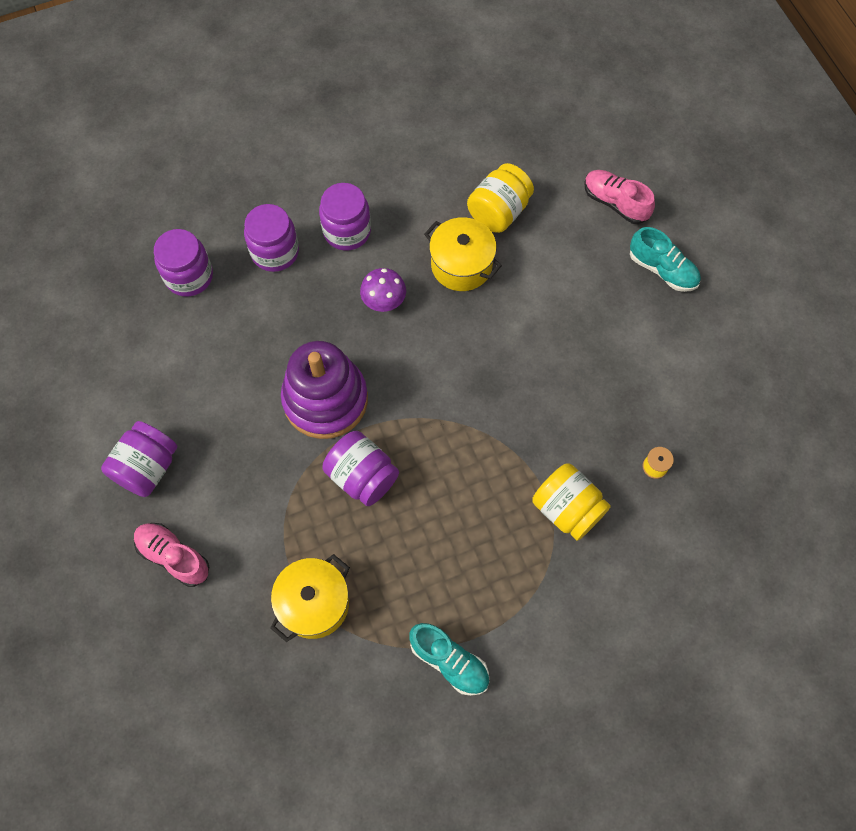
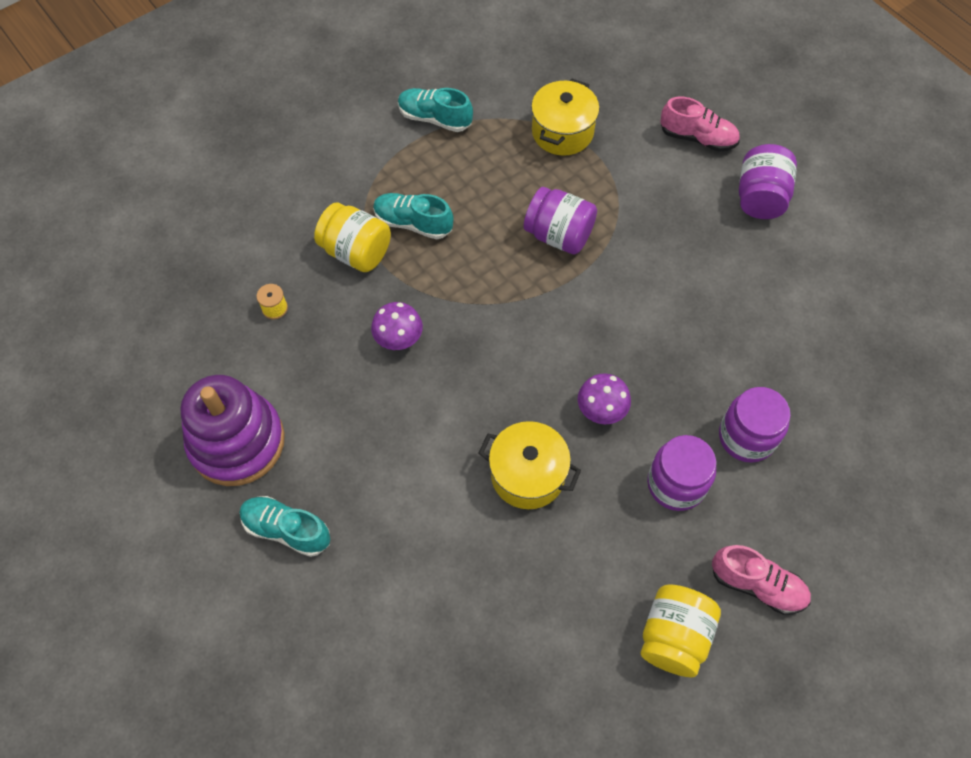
camera: 165 degrees right, 5 degrees down
(189, 276) = (825, 385): purple jar -> none
(325, 399) = (622, 294): purple stacking toy -> purple stacking toy (237, 442)
(498, 211) = (502, 558): yellow jar -> yellow jar (674, 636)
(503, 527) = (413, 223): none -> turquoise shoe
(543, 407) = (398, 339): none -> purple mushroom
(615, 203) = (357, 610): pink shoe -> pink shoe (757, 585)

